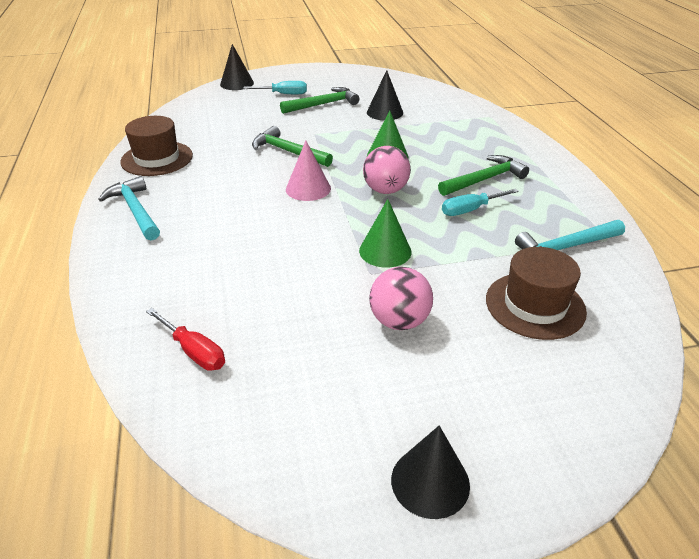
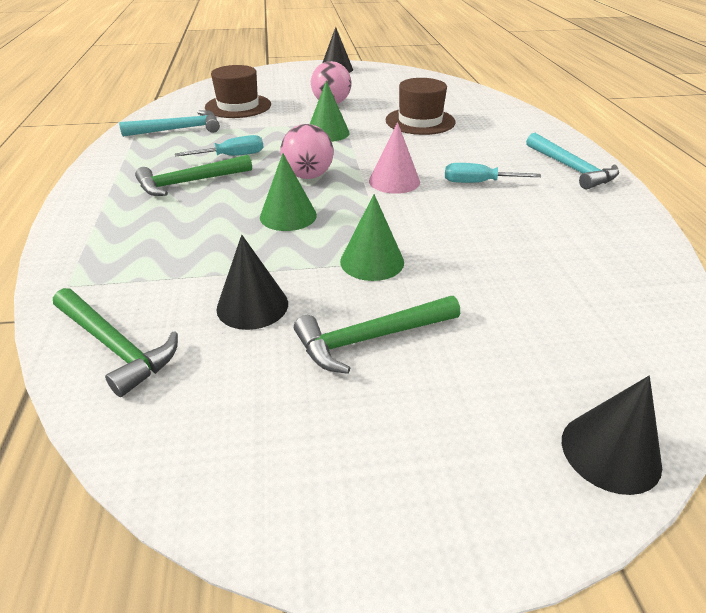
camera: 175 degrees left, 0 degrees up
(157, 158) = (607, 226): brown hat -> brown hat (420, 121)
(193, 351) = (458, 98): red screwdriver -> none
(283, 94) = (465, 386): turquoise screwdriver -> turquoise screwdriver (479, 183)
(288, 151) = (425, 229): green hammer -> green hammer (115, 347)
(324, 132) = (372, 261): none -> green cone

